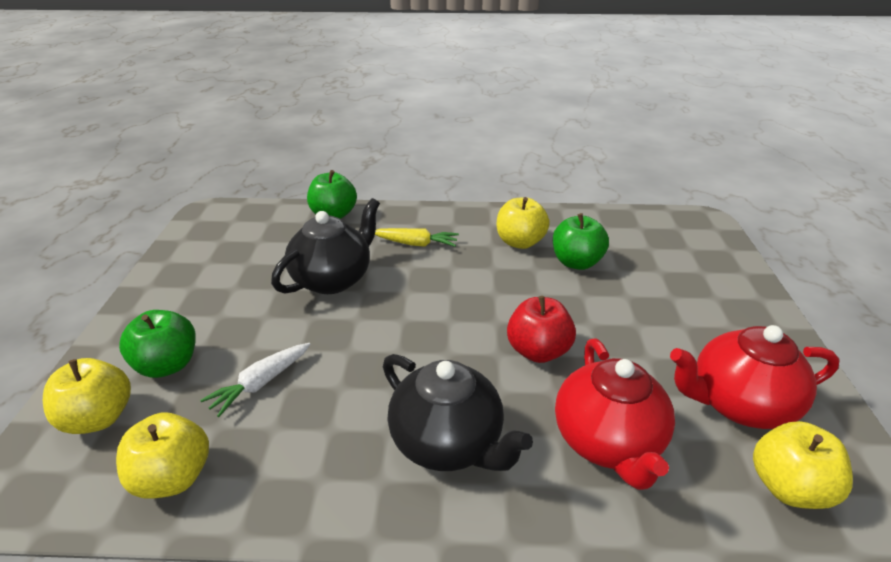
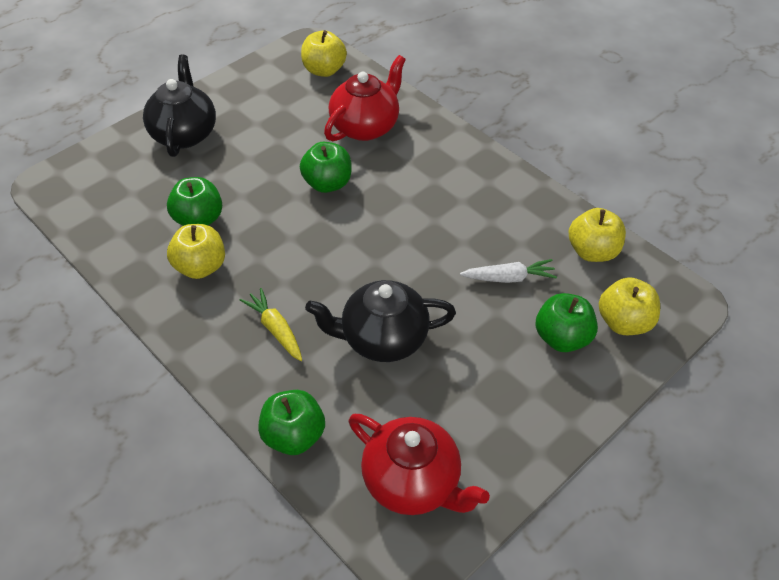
camera: 135 degrees left, 15 degrees up
(448, 443) = (438, 175): black teapot -> black teapot (184, 133)
(538, 351) = (327, 183): red apple -> green apple
(738, 404) = (281, 98): red teapot -> red teapot (413, 482)

